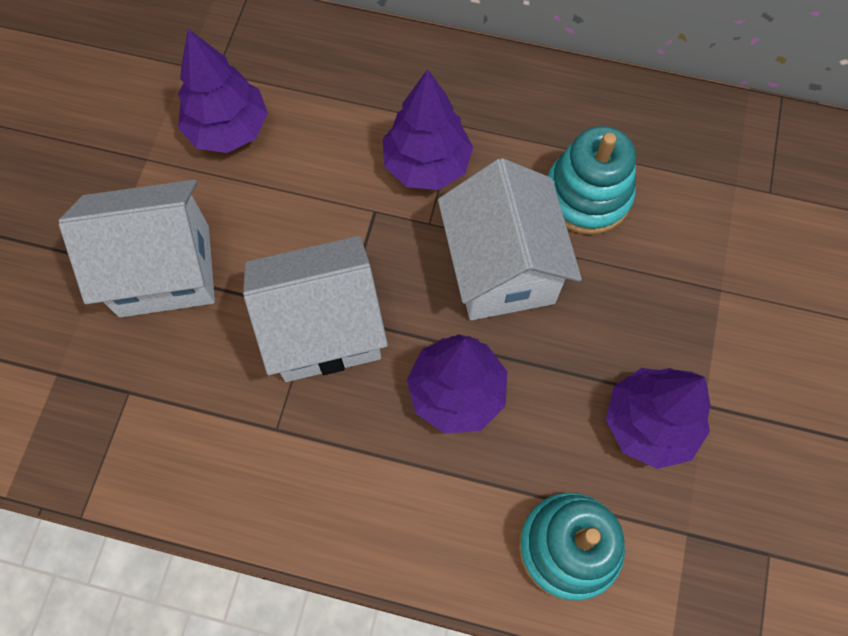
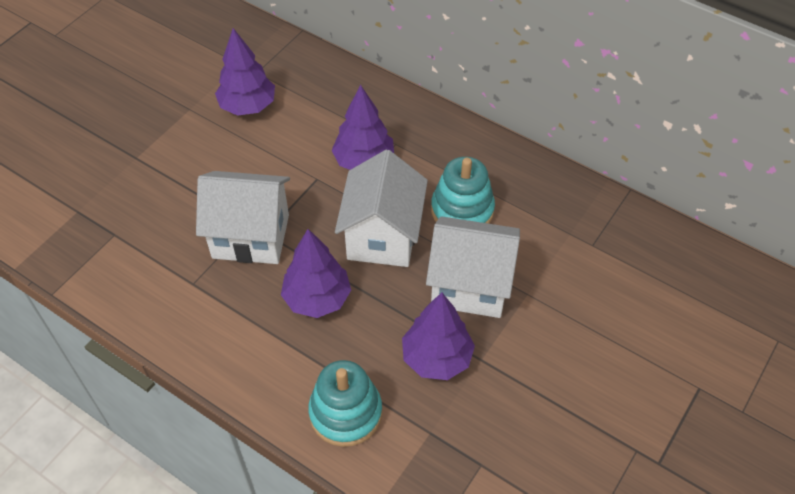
camera: 20 degrees right, 15 degrees down
(164, 270) = (169, 174): white house -> white house (470, 285)

